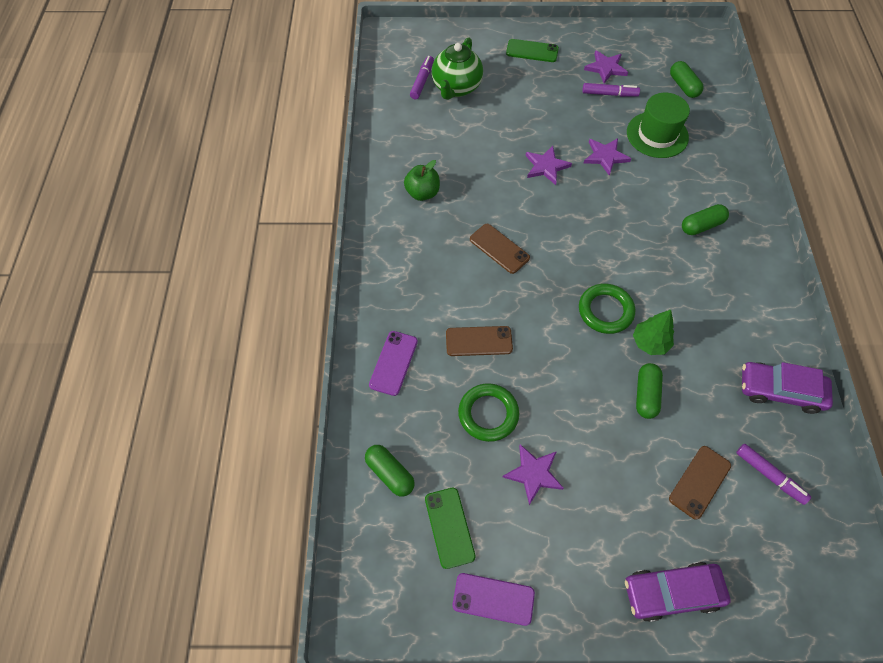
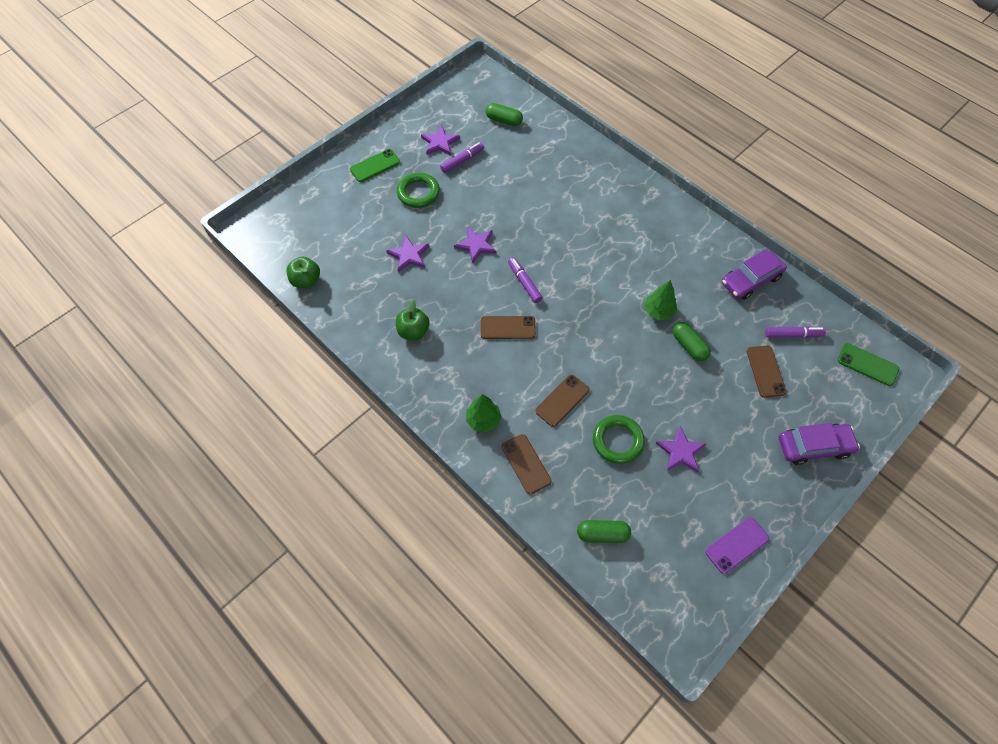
camera: 45 degrees left, 0 degrees up
(387, 98) = (306, 281): none -> green apple
(393, 363) = (526, 464): purple phone -> brown phone
(399, 301) = (483, 420): none -> green tree
(422, 81) = (318, 248): purple marker -> purple marker (524, 282)
(449, 527) = (670, 530): green phone -> green phone (867, 364)
(456, 88) = (350, 234): green teapot -> none
(605, 156) = (506, 208): purple star -> purple star (409, 255)
(605, 311) = (614, 313): green ring -> green ring (418, 193)
(657, 135) = (523, 168): green hat -> none
(672, 592) = (814, 446): purple car -> purple car turned 135 degrees counterclockwise
(701, 226) = (611, 211): green capsule -> none

